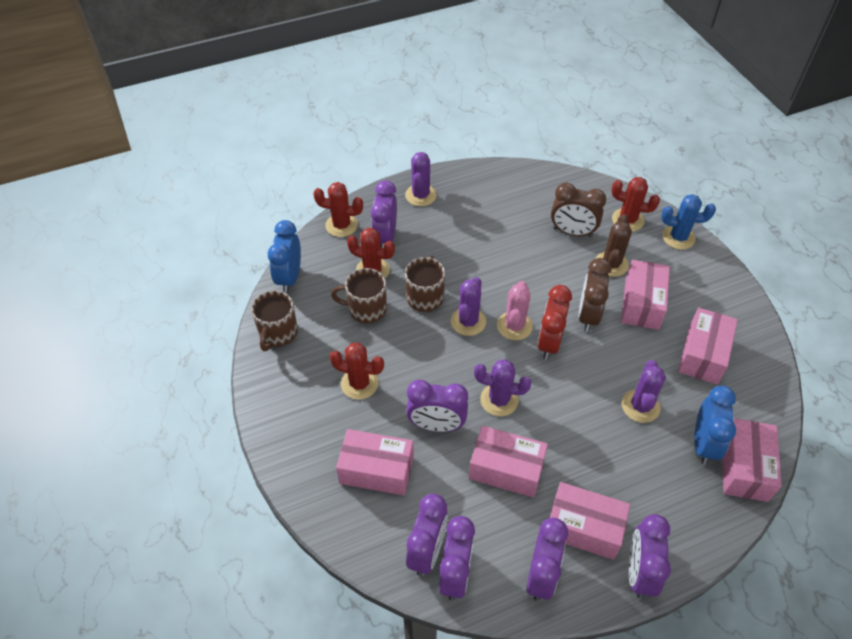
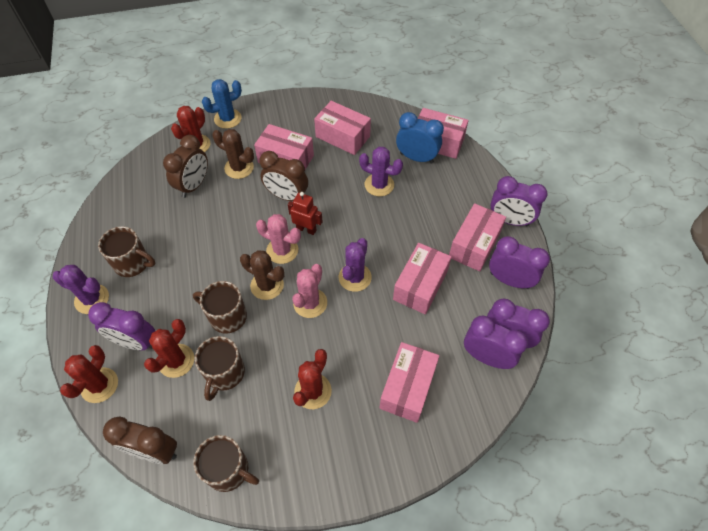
camera: 80 degrees left, 5 degrees up
(289, 277) = (154, 451): blue clock -> brown clock
(436, 425) = (370, 330): purple clock -> none
(456, 363) = (310, 303): none -> pink cactus
(465, 212) = (133, 263): none -> brown mug
(468, 321) = (267, 285): purple cactus -> brown cactus
(549, 342) = (306, 229): red clock -> red robot
(678, 237) = (228, 119): blue cactus -> blue cactus turned 45 degrees clockwise

